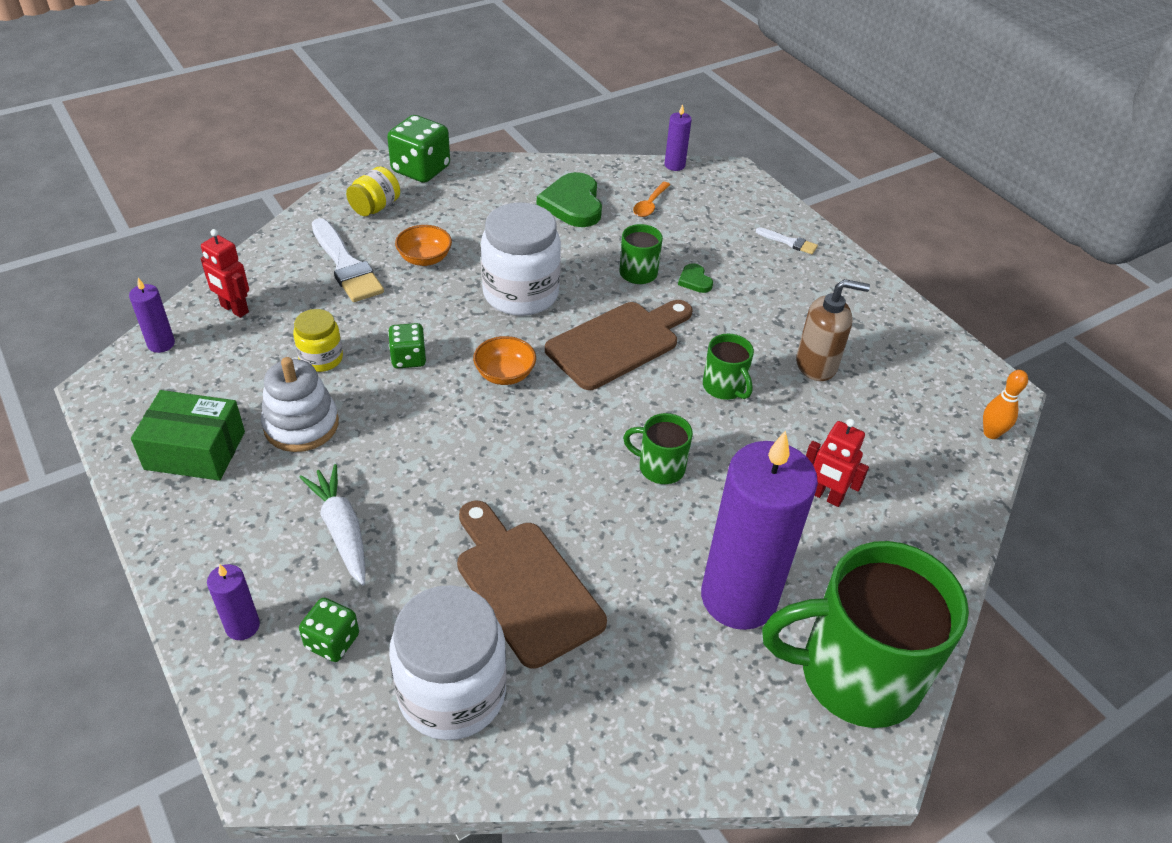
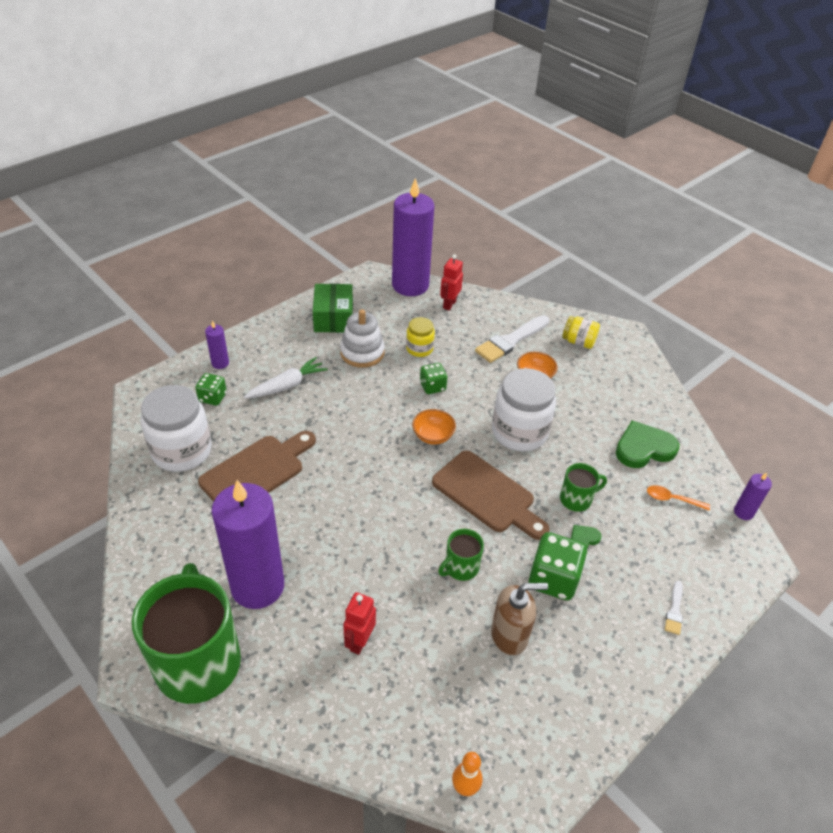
camera: 80 degrees right, 0 degrees up
(161, 344) = (410, 285): purple candle -> purple candle, size x2.41
(420, 169) = (636, 356): green dice -> green dice (553, 579)
(660, 467) = (366, 532): green mug -> none
(817, 365) = (509, 635): brown soap dispenser -> brown soap dispenser turned 90 degrees counterclockwise

